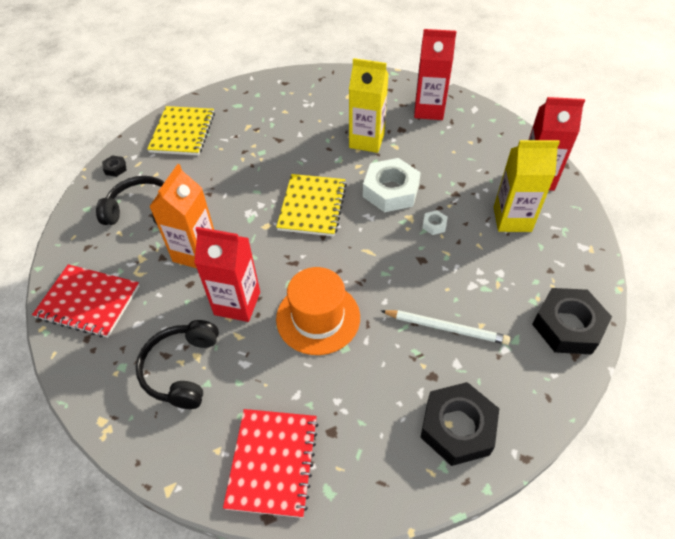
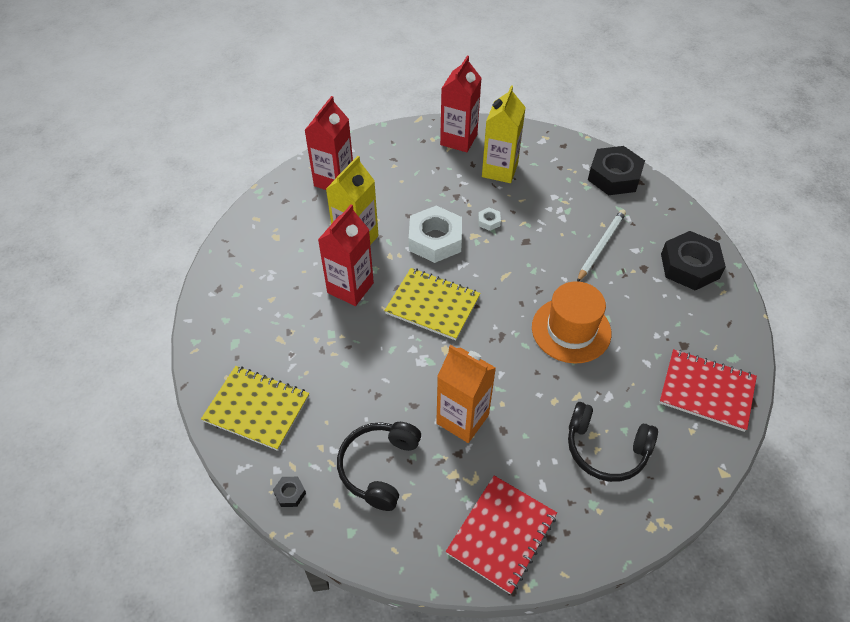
camera: 75 degrees left, 0 degrees up
(237, 303) = (539, 391): red carton -> red carton (350, 288)

